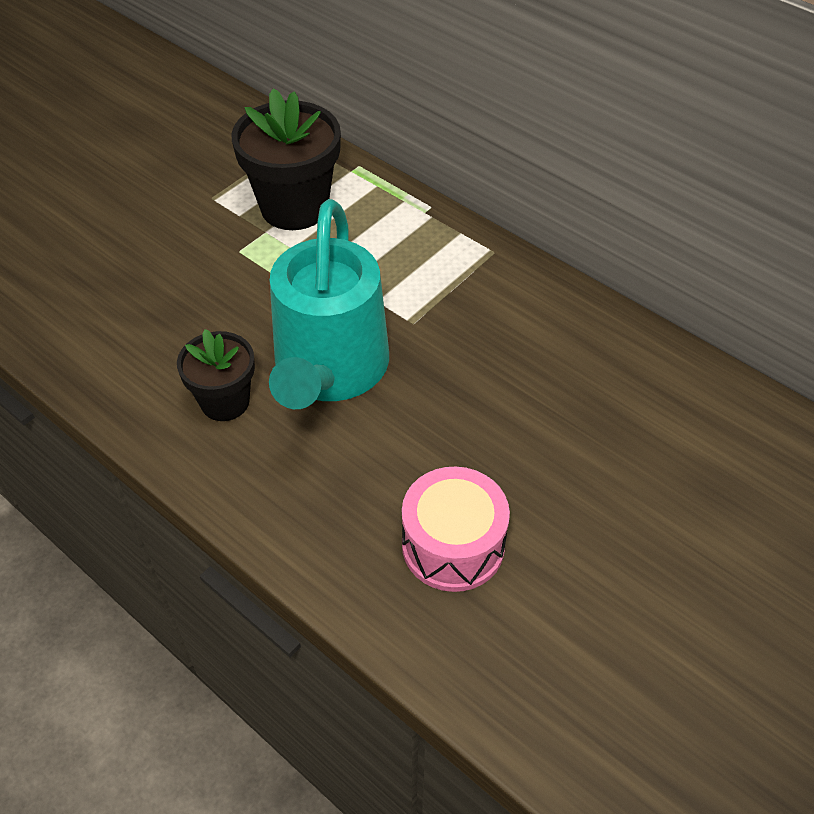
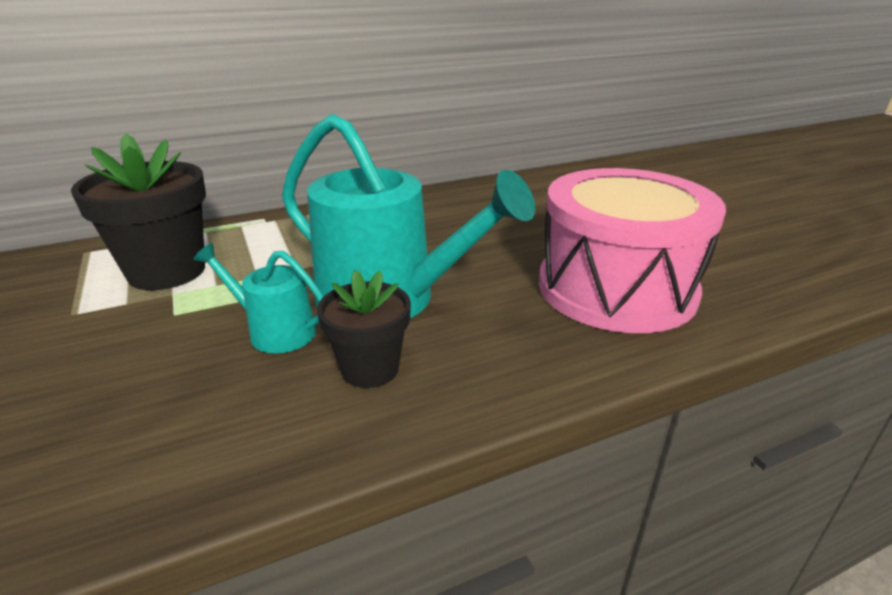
camera: 65 degrees left, 20 degrees down
(245, 321) = (275, 331): none -> turquoise watering can
(453, 545) = (616, 288): pink drum -> pink drum, size x1.76

